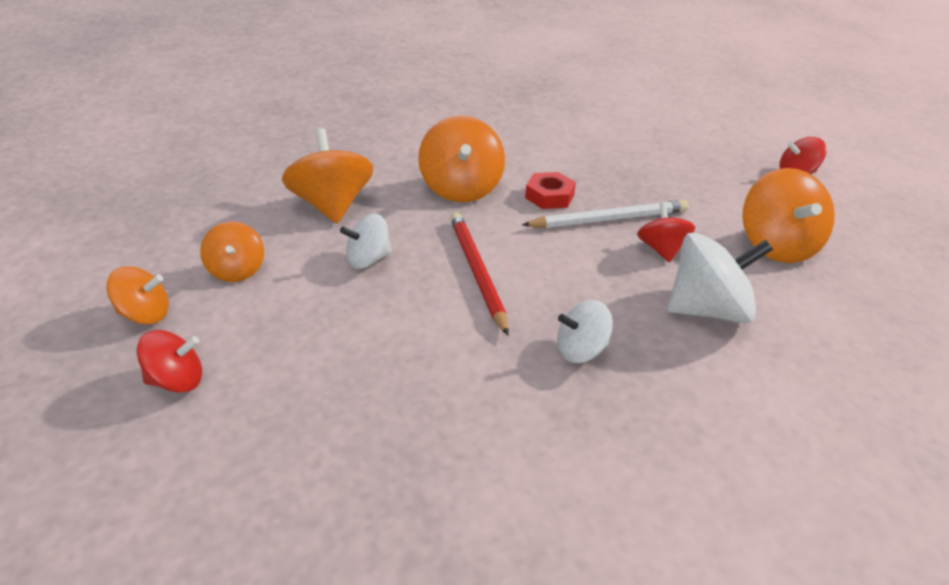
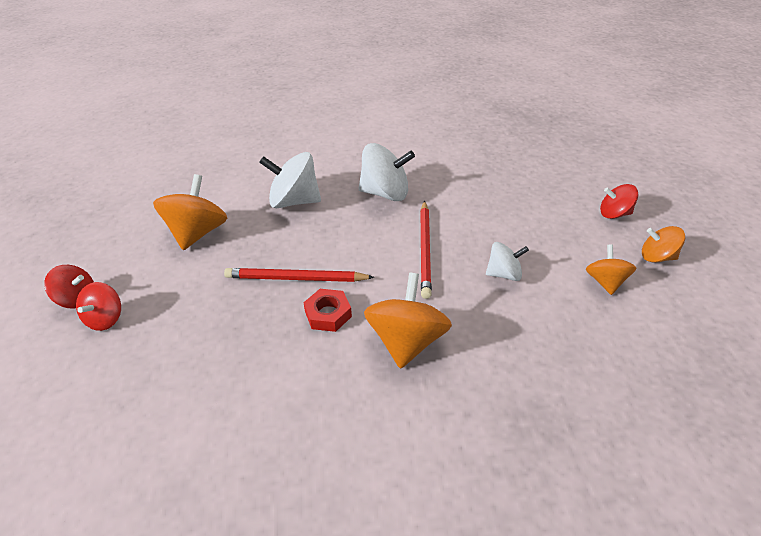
camera: 160 degrees left, 5 degrees up
(331, 206) = (536, 340): orange spinning top -> none
(581, 350) = (385, 193): white spinning top -> white spinning top, size x1.69
(609, 219) = (296, 278): white pencil -> red pencil
(661, 249) = (281, 244): red spinning top -> red spinning top (106, 318)

